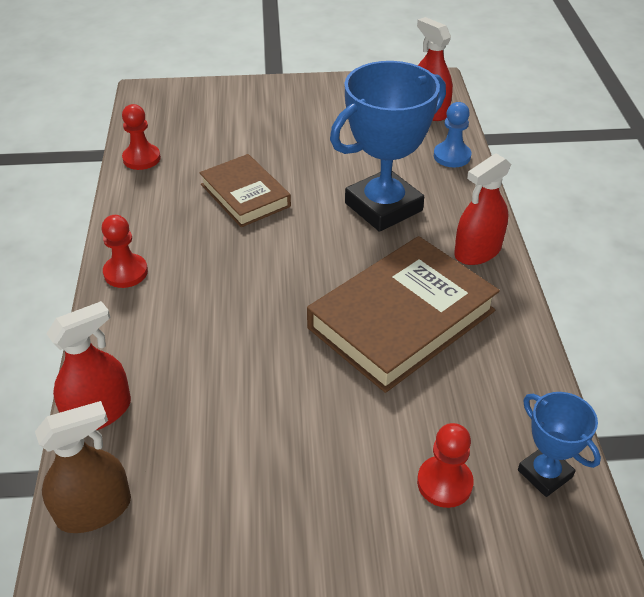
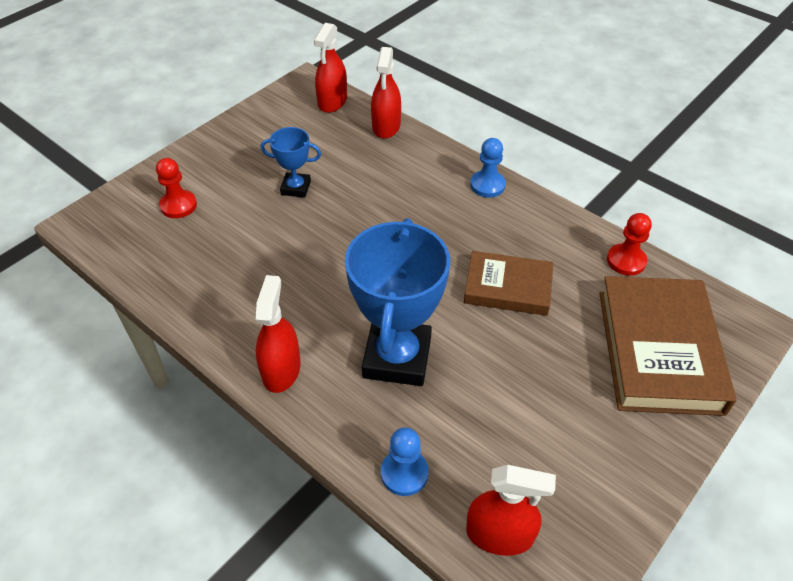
camera: 135 degrees right, 5 degrees up
(94, 509) = (332, 101): brown spray bottle -> red spray bottle
(126, 272) = (487, 185): red pawn -> blue pawn
(401, 319) = (285, 274): brown book -> brown book (658, 350)
(545, 473) = (124, 243): blue trophy -> blue trophy (296, 188)

